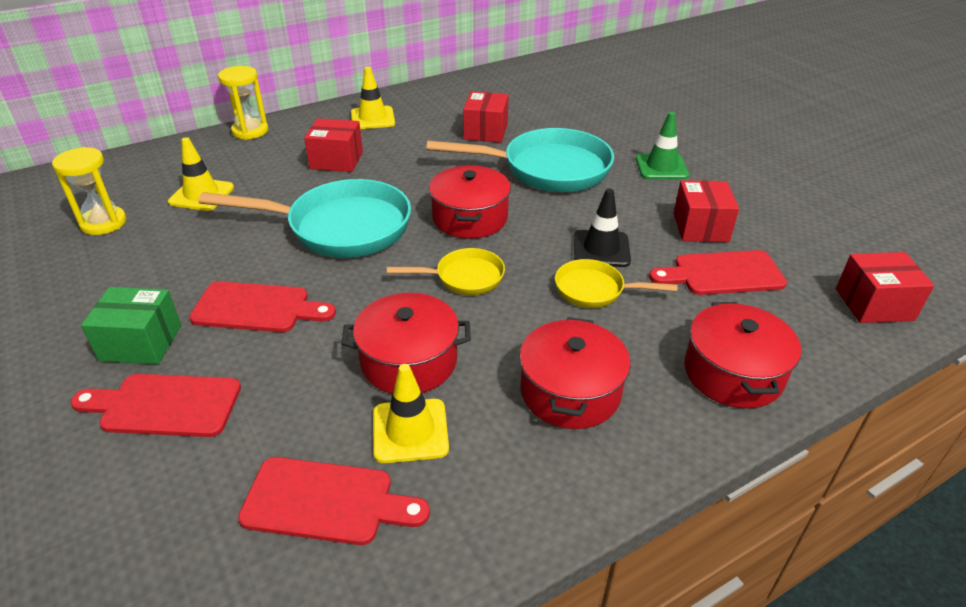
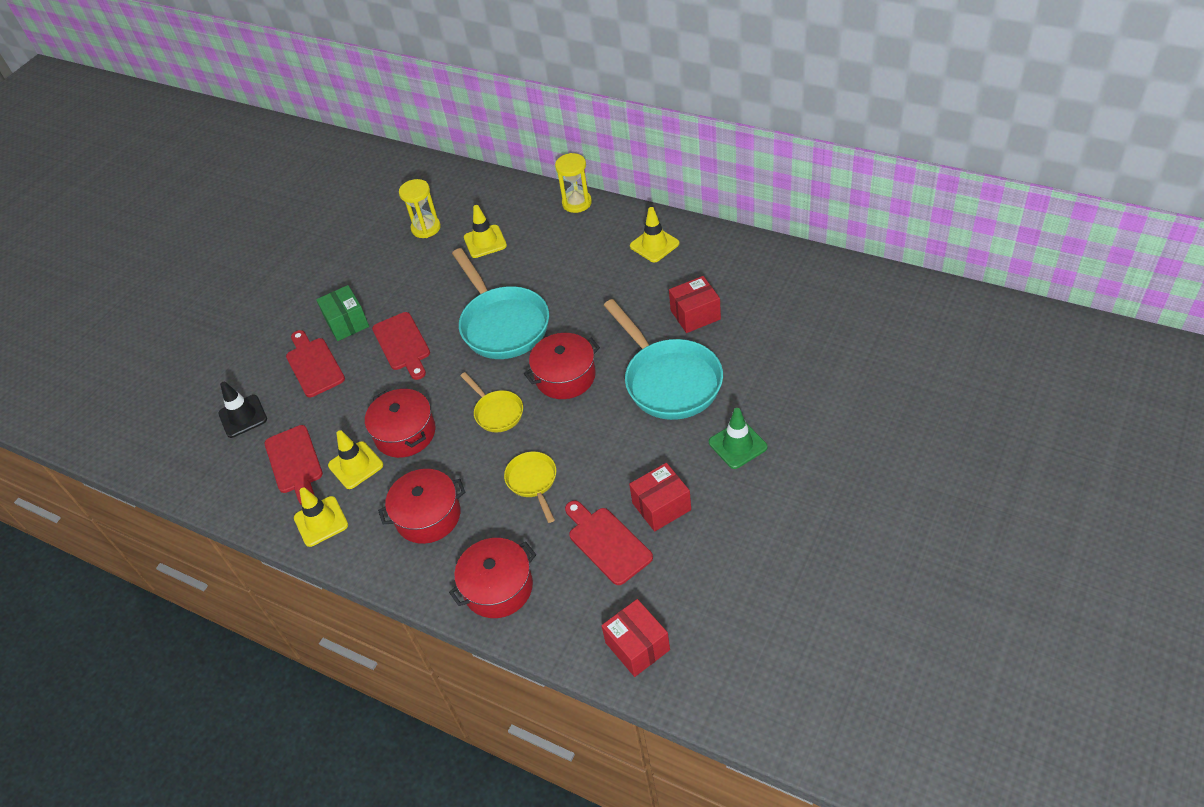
camera: 65 degrees right, 10 degrees up
(336, 160) = (578, 268): red box -> none
(477, 512) = (321, 521): none -> yellow traffic cone
(601, 249) = (584, 463): black traffic cone -> black traffic cone (243, 416)

